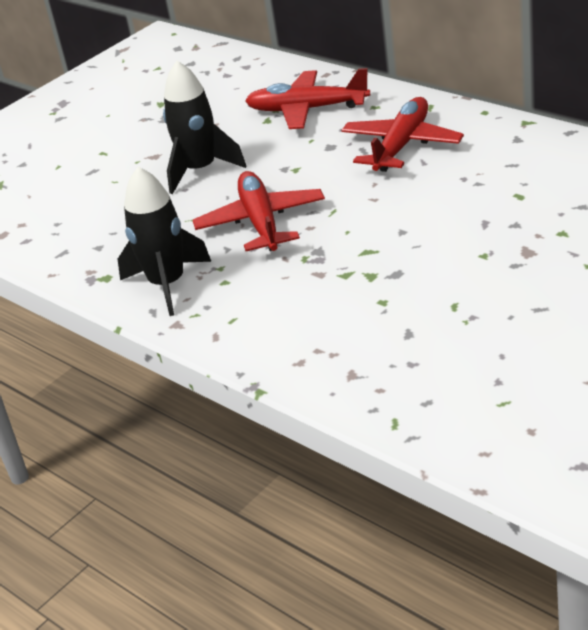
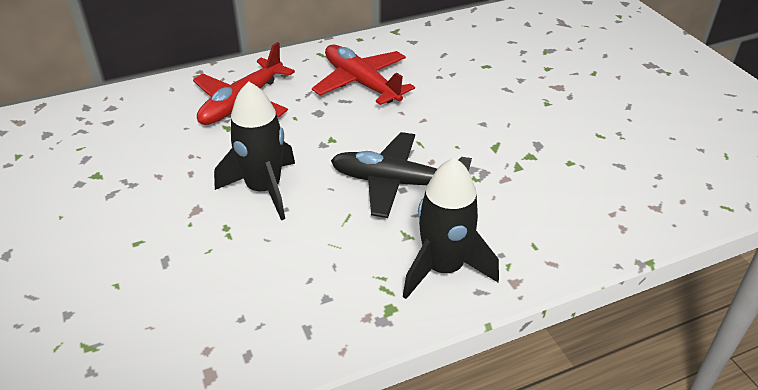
camera: 70 degrees left, 5 degrees up
(261, 222) = (396, 183): red plane -> black plane

